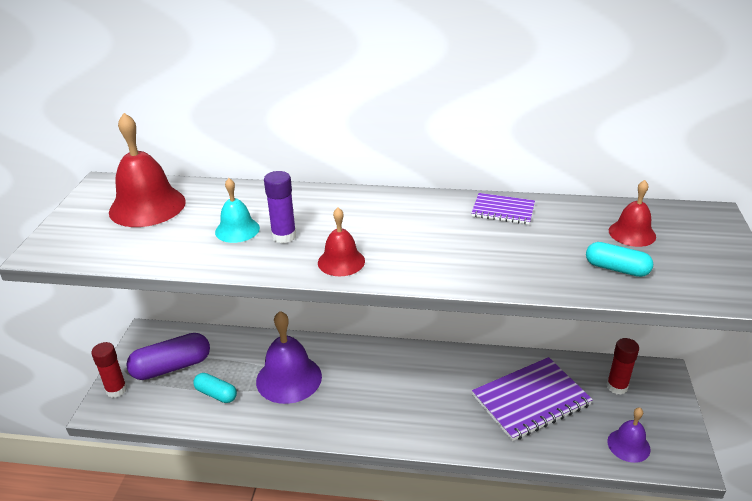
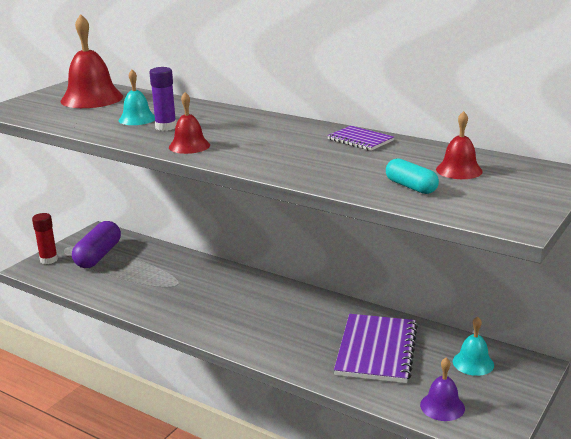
camera: 25 degrees right, 10 degrees down
(172, 367) = (98, 256): purple capsule -> purple capsule turned 75 degrees counterclockwise
(216, 394) = (116, 280): turquoise capsule -> none
(289, 378) = (179, 284): purple bell -> none
(531, 400) = (376, 350): purple notebook -> purple notebook turned 75 degrees counterclockwise
(617, 386) = (473, 363): red glue stick -> turquoise bell

